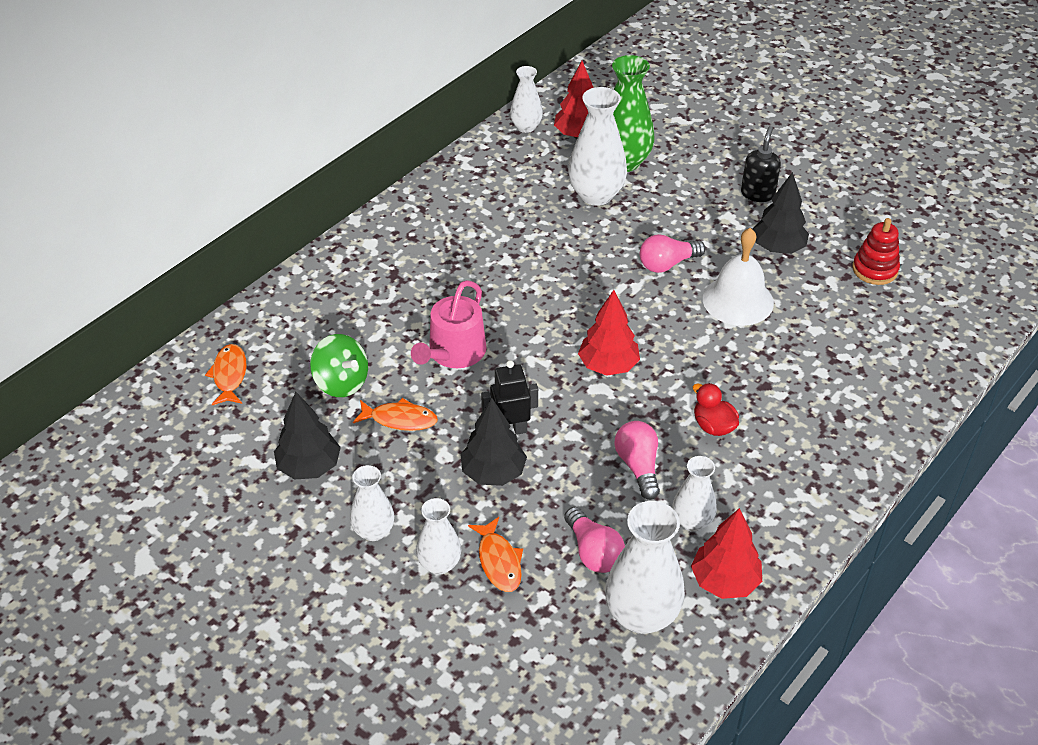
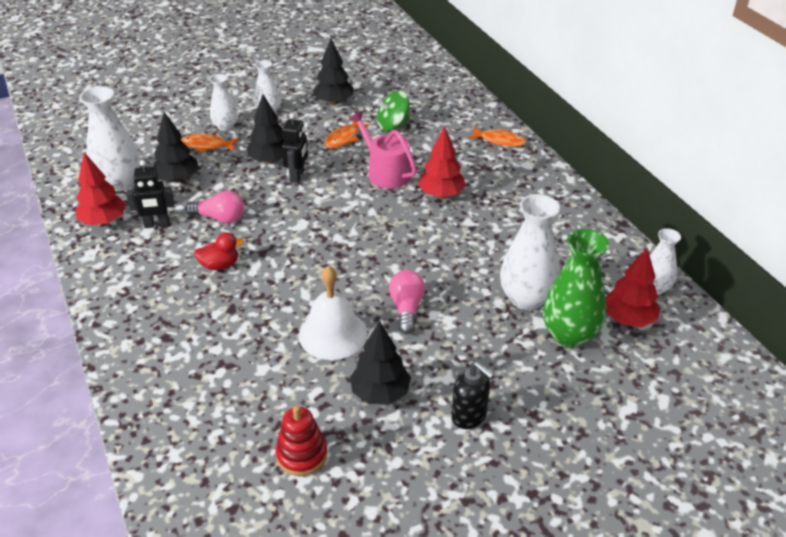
camera: 115 degrees right, 5 degrees down
(229, 375) = (429, 90): orange fish -> orange fish (500, 141)
(593, 552) = (177, 179): pink light bulb -> black tree
(608, 366) = (318, 236): red tree -> red tree (441, 194)
(692, 521) = (157, 225): white vase -> black robot

